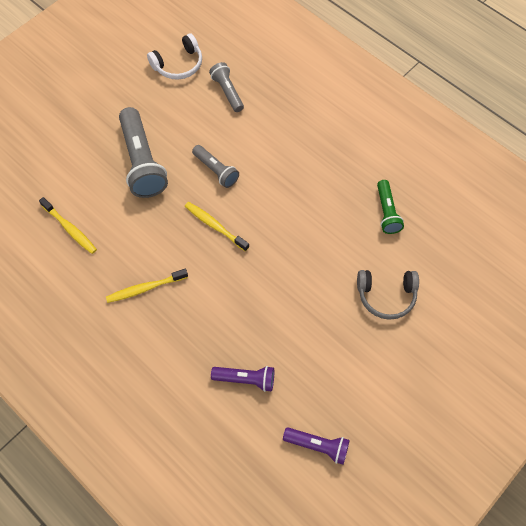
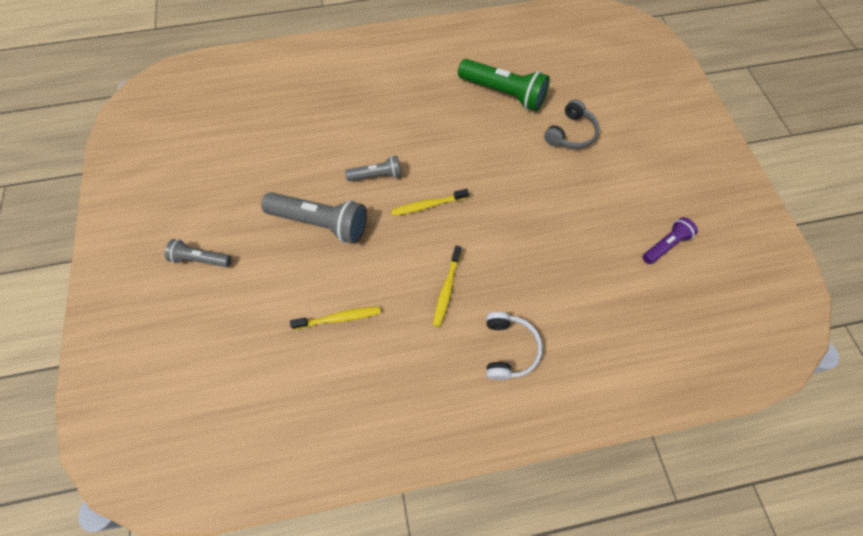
camera: 55 degrees left, 0 degrees up
(178, 64) = (249, 143): white headphones -> white headphones (509, 349)
(227, 92) = (310, 126): grey flashlight -> grey flashlight (201, 259)
(245, 379) = (580, 262): purple flashlight -> none
(387, 212) = (503, 93): green flashlight -> green flashlight, size x1.79

